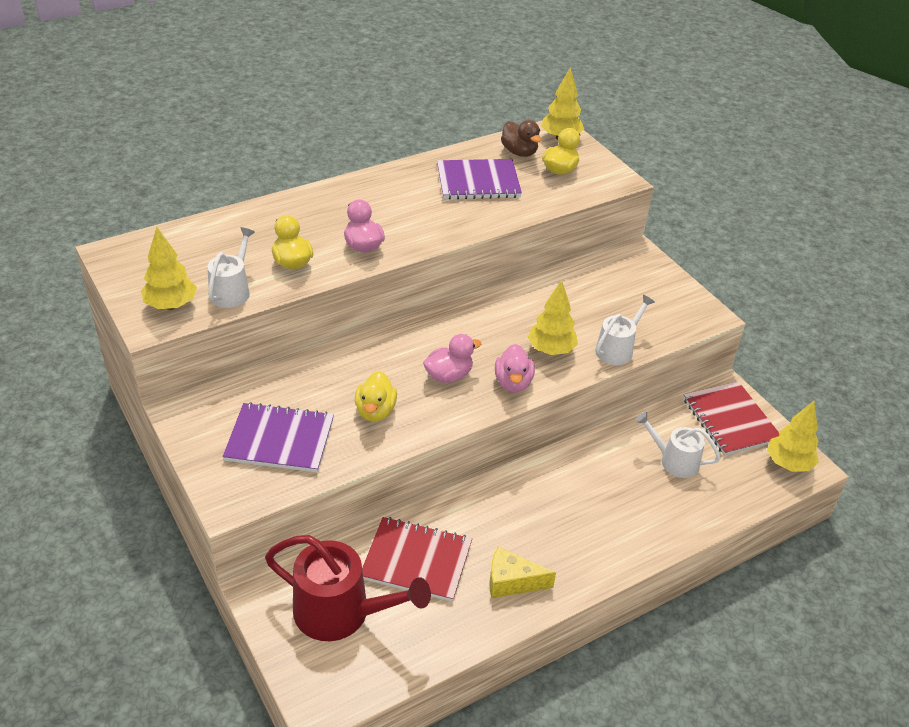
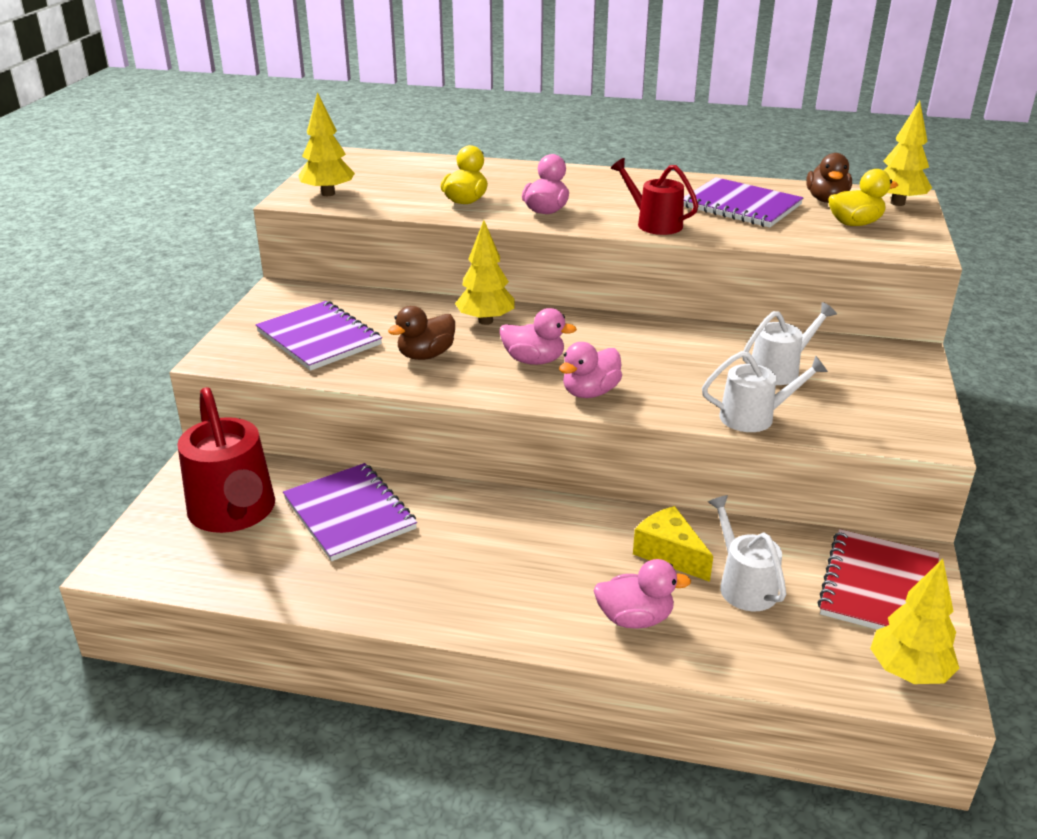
camera: 45 degrees right, 10 degrees down
(232, 291) = (387, 201): white watering can -> white watering can (779, 370)
(375, 411) = (426, 355): yellow duck -> brown duck
(416, 560) = (349, 514): red notebook -> purple notebook
(448, 226) = (654, 223): none -> red watering can
(511, 582) = (408, 581): yellow cheese -> yellow cheese (669, 554)
(551, 350) = (673, 386): yellow tree -> yellow tree (485, 321)
(650, 519) = (635, 618): none -> pink duck

